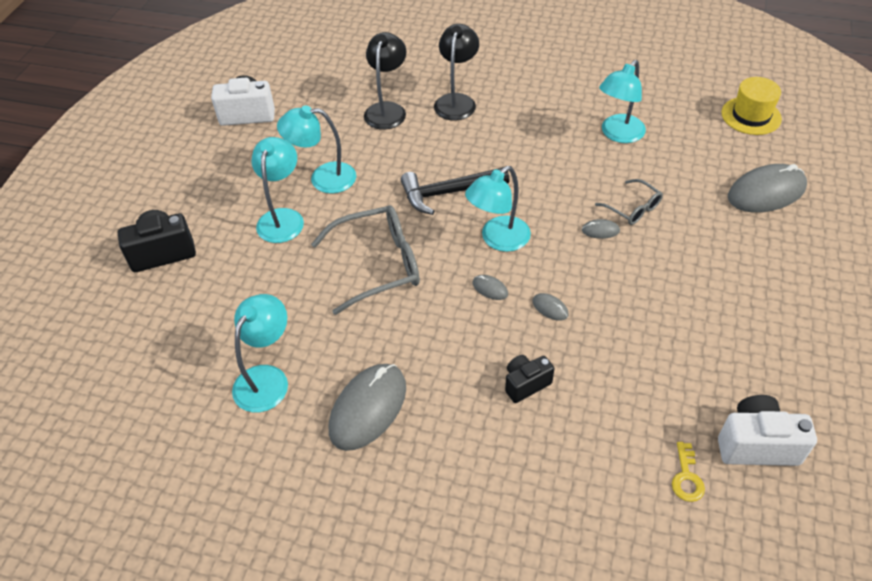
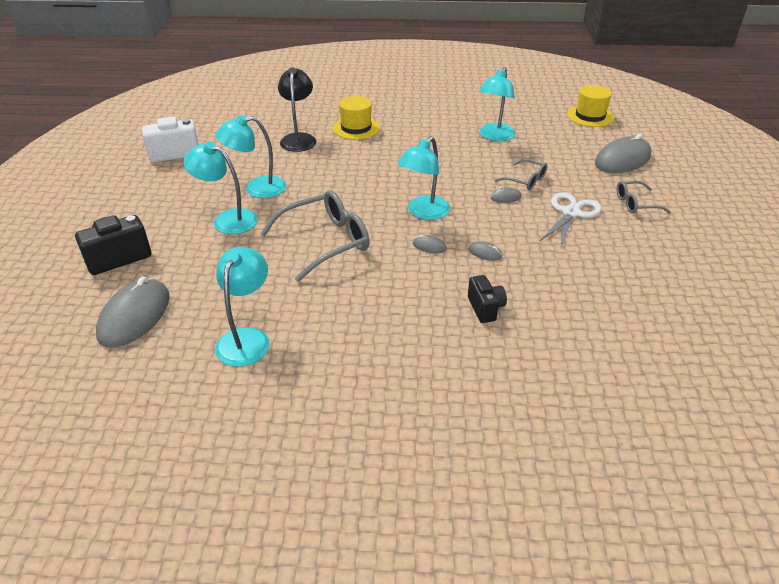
camera: 15 degrees left, 10 degrees down
(282, 218) = (227, 219): turquoise lamp -> turquoise lamp turned 60 degrees counterclockwise
(368, 408) = (350, 346): grey mouse -> grey mouse (134, 316)
(448, 193) = (370, 187): black hammer -> none
(456, 101) = (356, 128): black lamp -> yellow hat
(525, 384) = (485, 308): black camera -> black camera turned 120 degrees clockwise
(671, 265) = (571, 213): none -> white scissors
(686, 477) = (647, 353): yellow key -> none
(756, 263) = (635, 203): none -> grey glasses
(756, 444) = (691, 322): white camera -> none

